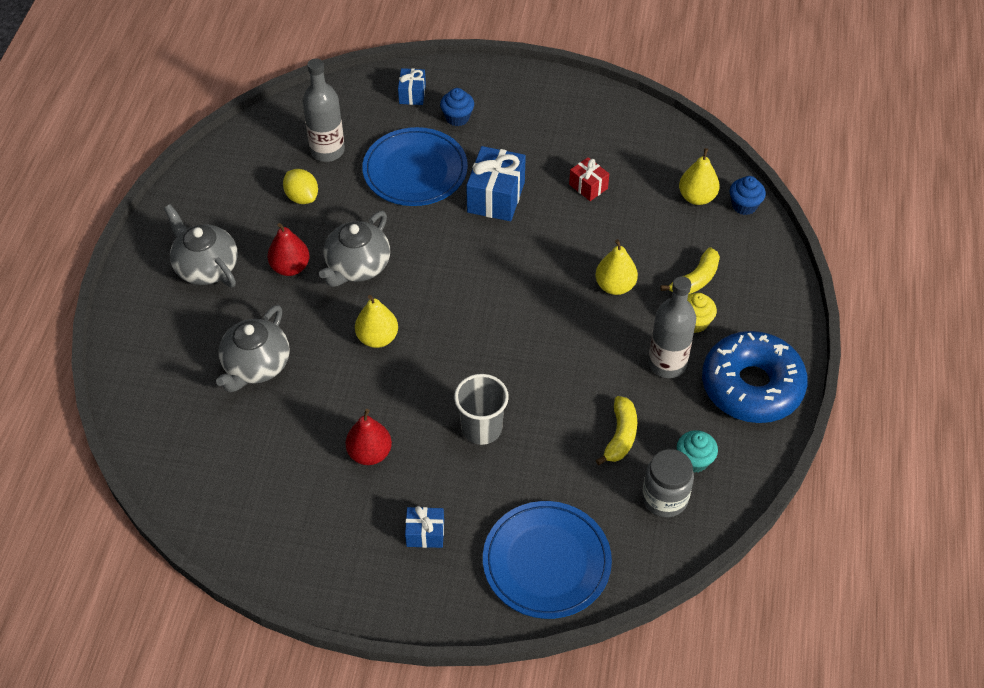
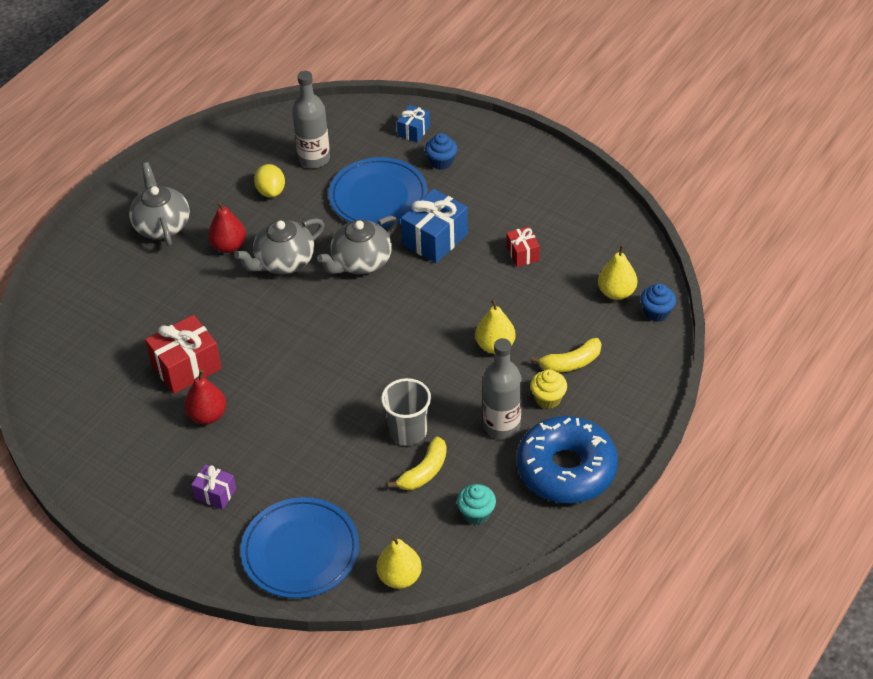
camera: 25 degrees right, 5 degrees down
(256, 366) = (157, 316): grey teapot -> grey teapot (360, 262)
(318, 409) = (186, 367): none -> red gift
(377, 338) = (267, 325): yellow pear -> yellow pear (399, 577)
(425, 533) = (215, 494): blue gift -> purple gift
(481, 428) = (310, 426): grey cup -> grey cup (408, 432)
(664, 498) = (431, 535): grey jar -> none

